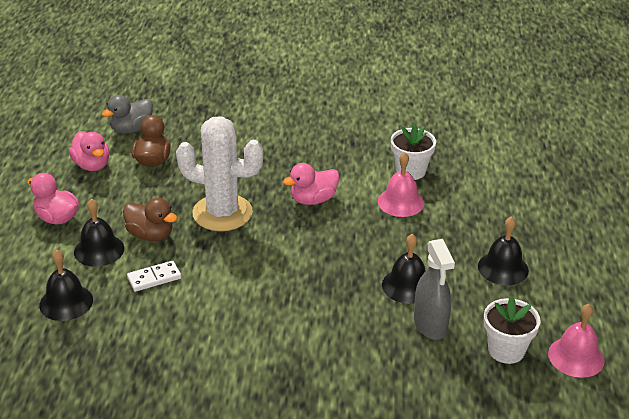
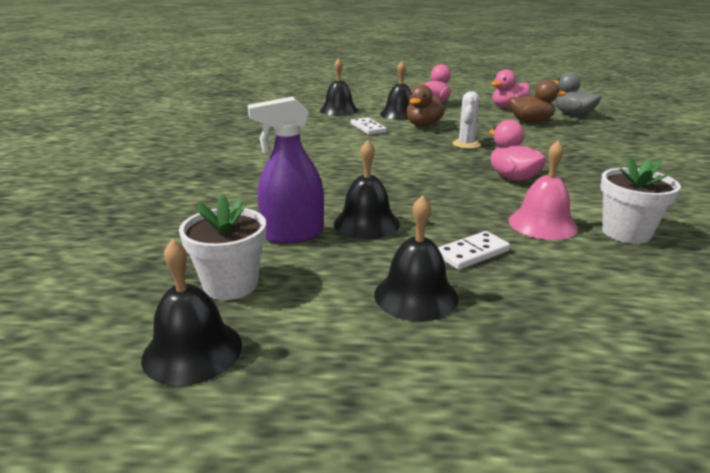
camera: 90 degrees right, 10 degrees down
(222, 213) = (466, 144): white cactus -> white cactus, size x0.48
(430, 325) = (293, 234): grey spray bottle -> purple spray bottle
(447, 239) = (472, 253): none -> white domino
(576, 357) = (192, 351): pink bell -> black bell

